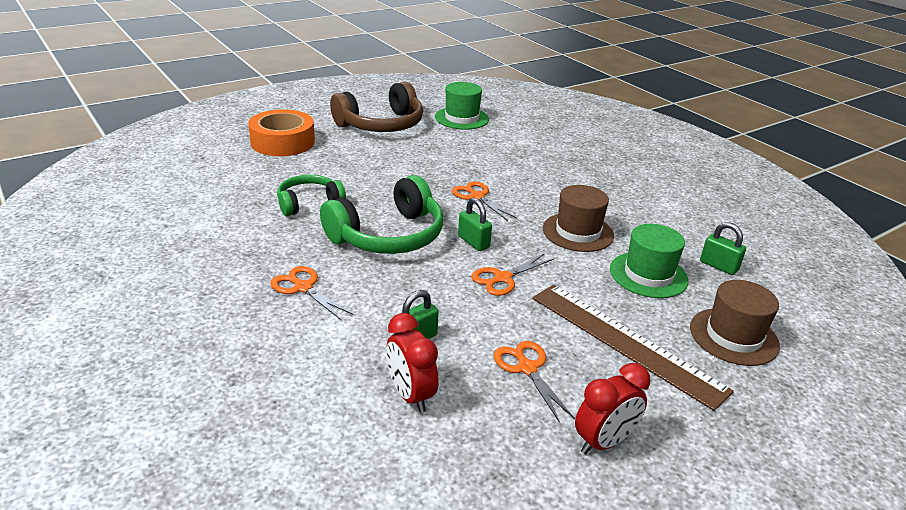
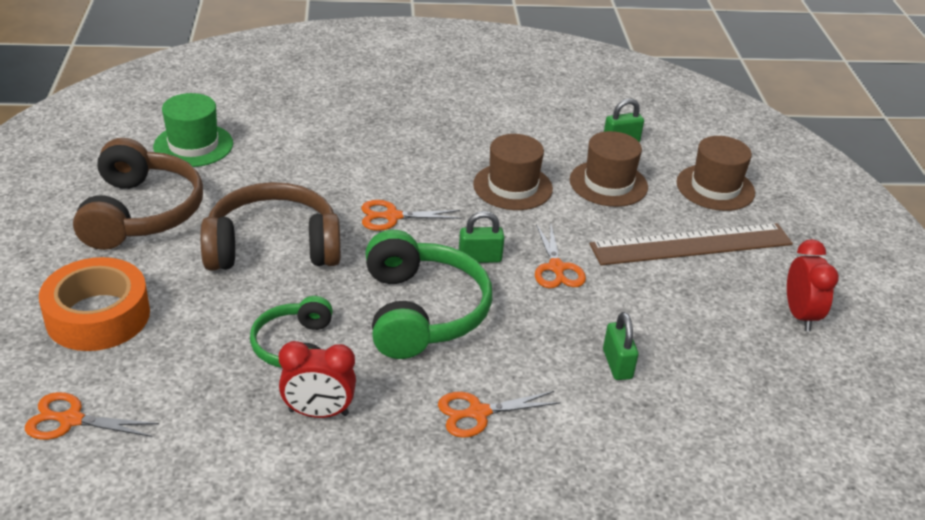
camera: 60 degrees left, 5 degrees up
(396, 168) = (273, 246): none -> brown headphones
(410, 395) = (694, 399): red clock -> red clock (318, 412)
(527, 368) = (695, 314): orange scissors -> orange scissors (71, 420)
(648, 275) = (608, 183): green hat -> brown hat

